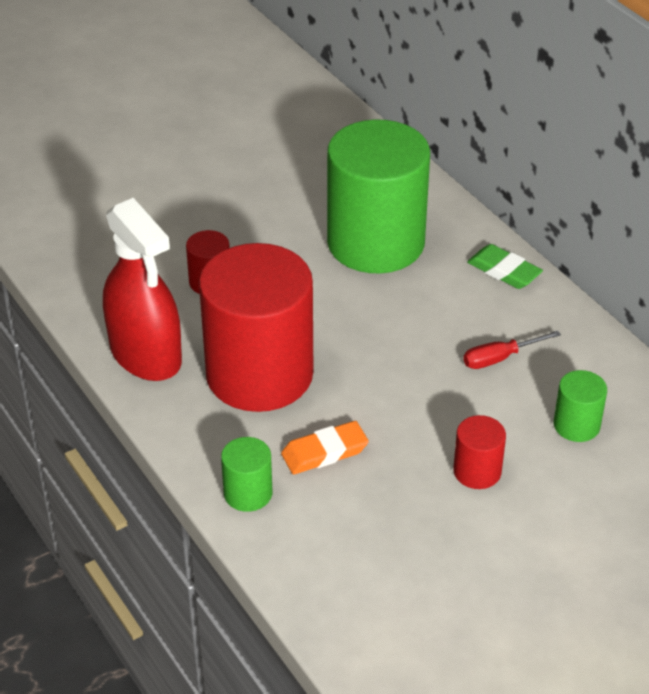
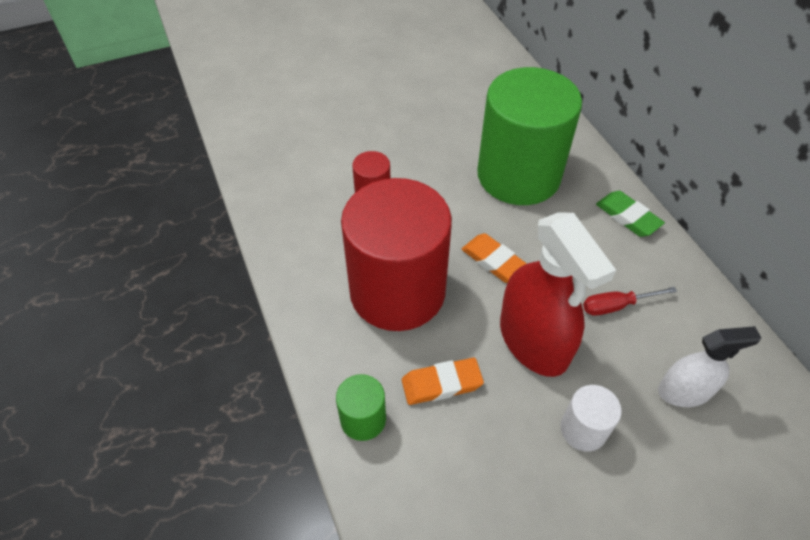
camera: 10 degrees right, 10 degrees up
(146, 354) = (304, 257): red spray bottle -> red spray bottle (534, 341)
(361, 332) = (494, 261): none -> orange eraser
(477, 471) = (583, 429): red cylinder -> white cylinder
(576, 425) = (684, 391): green cylinder -> white spray bottle

